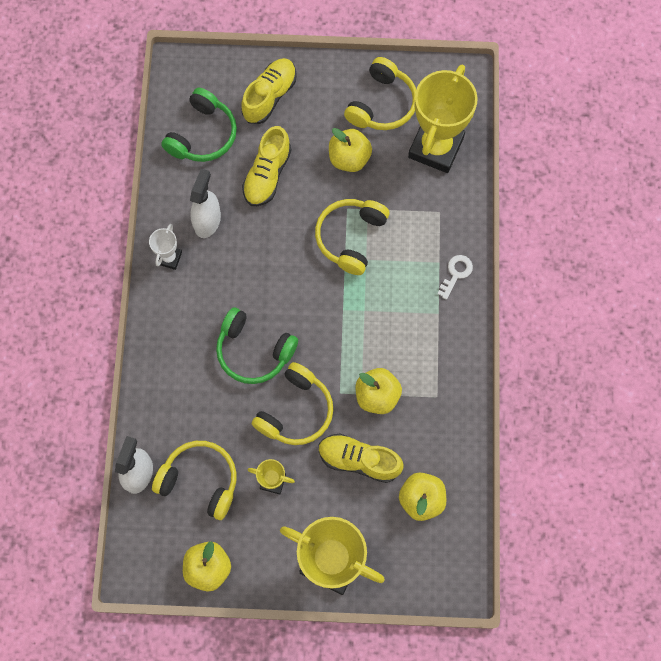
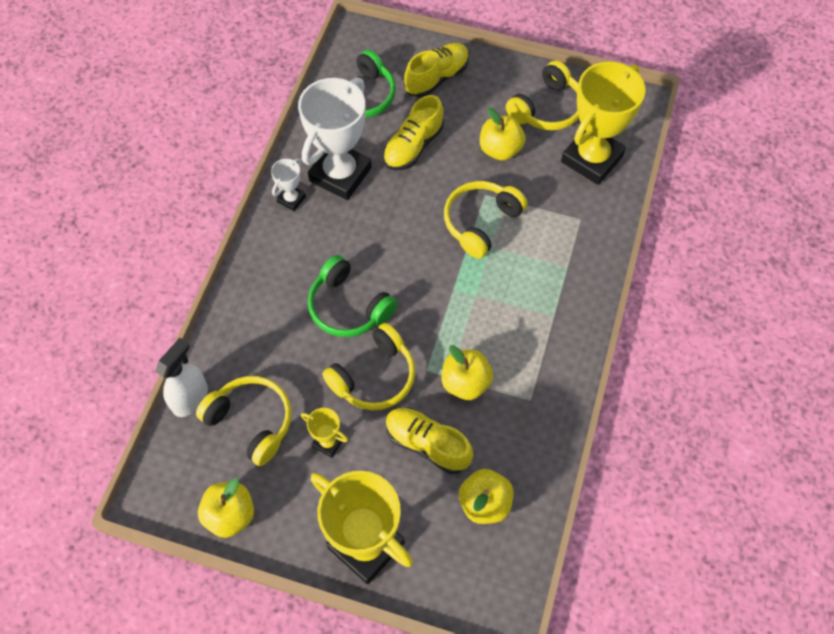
camera: 15 degrees right, 10 degrees down
(207, 221) = (340, 174): white spray bottle -> white trophy
(456, 273) = (582, 282): white key -> none

